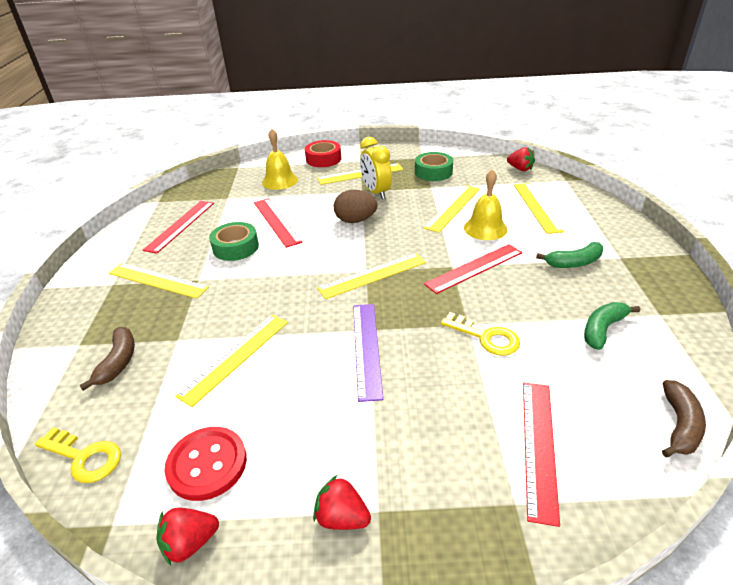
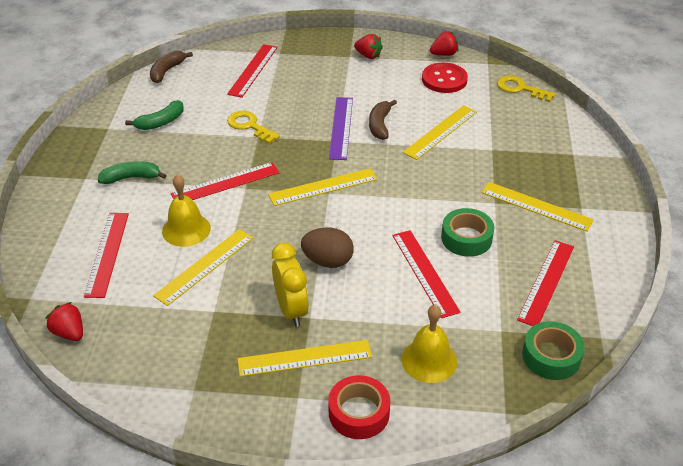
camera: 175 degrees left, 5 degrees up
(118, 362) = (531, 137): brown banana -> brown banana (380, 125)
(433, 172) = (195, 345): green tape -> green tape (551, 356)
(536, 207) = (107, 253): yellow ruler -> red ruler

